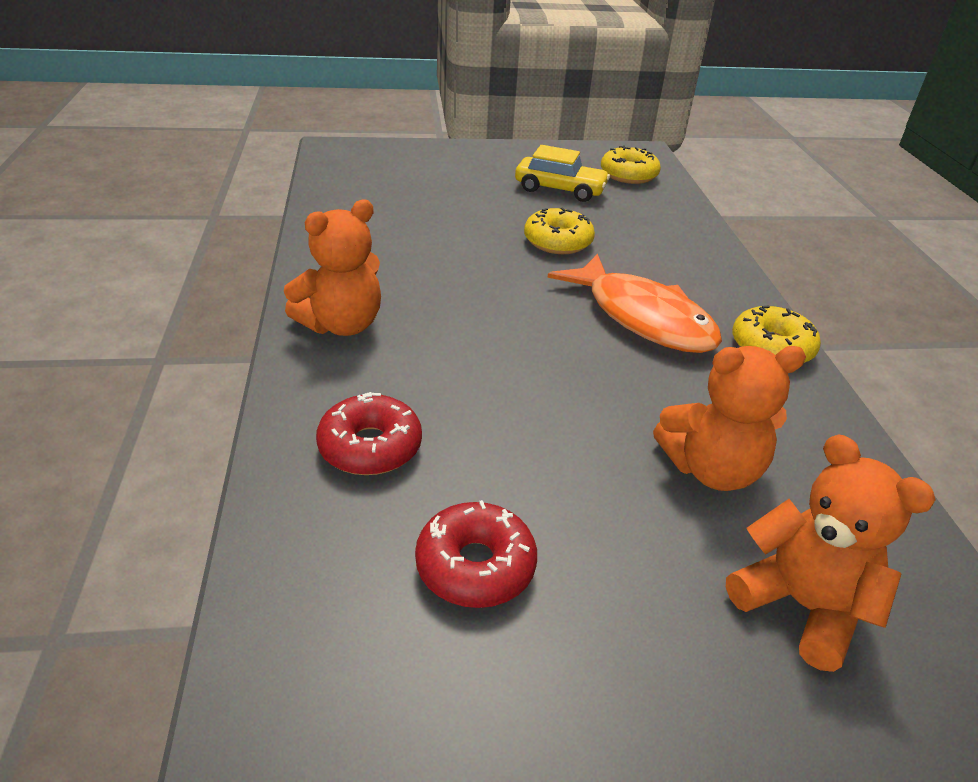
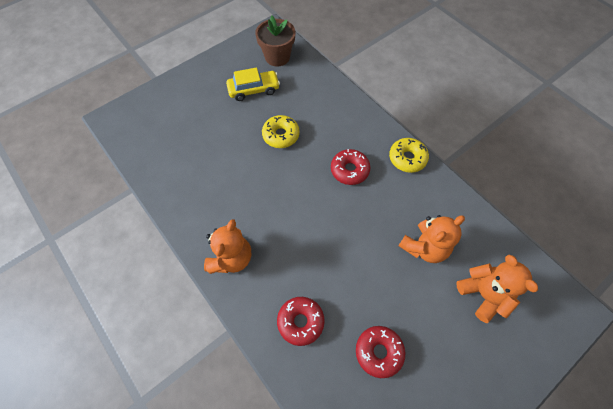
camera: 30 degrees left, 25 degrees up
(628, 175) = (277, 57): yellow donut -> brown flower pot
(642, 317) = (349, 170): orange fish -> red donut
(801, 606) = (483, 294): orange teddy bear -> orange teddy bear turned 45 degrees clockwise

